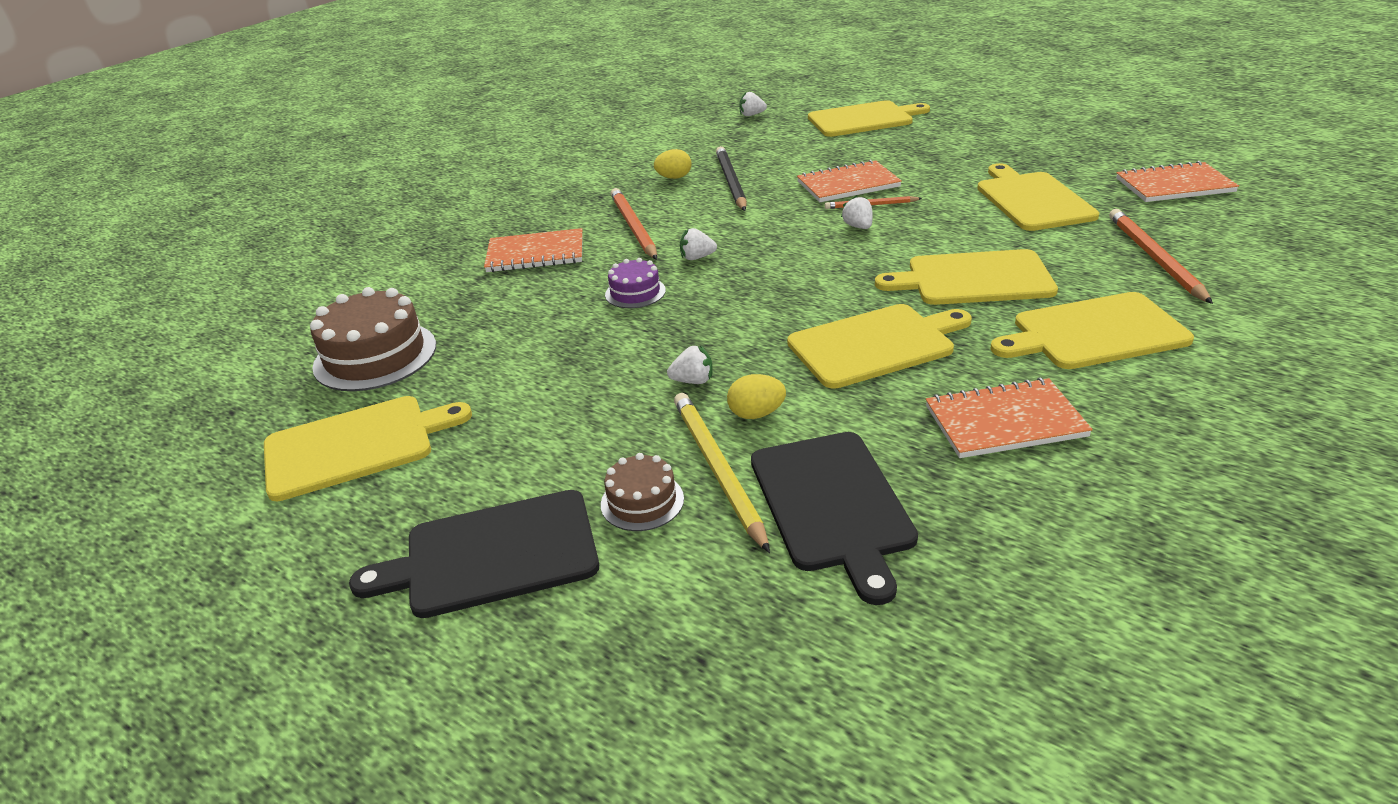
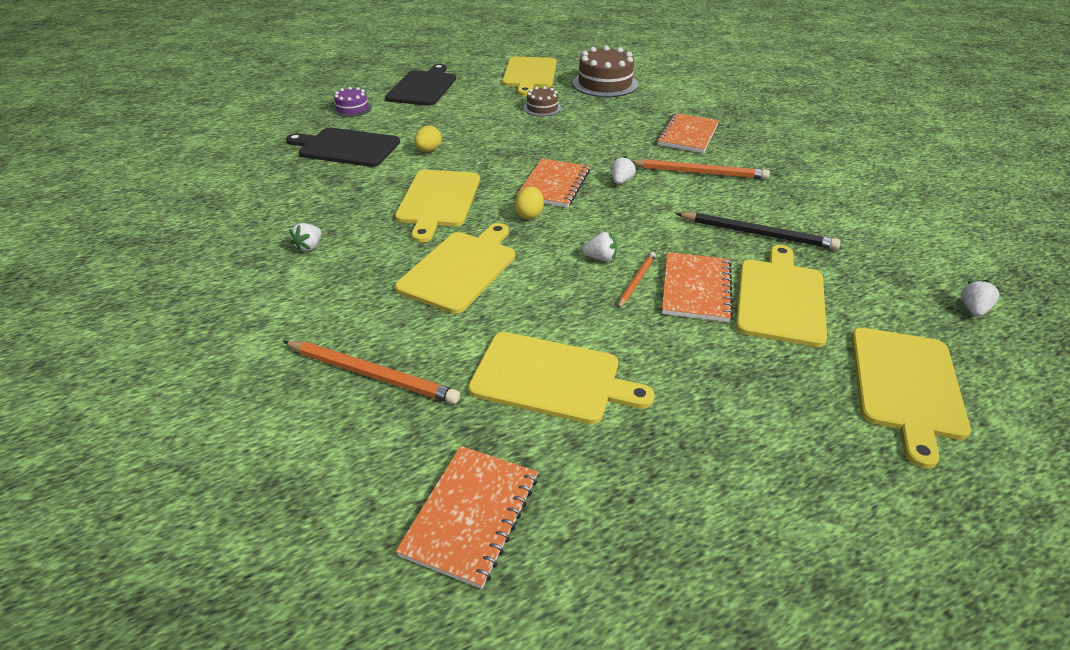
camera: 115 degrees right, 5 degrees up
(635, 292) = (595, 151): purple cake -> purple cake (352, 109)
(642, 501) = (410, 115): brown cake -> brown cake (542, 108)
(674, 178) = (792, 212): yellow egg -> yellow egg (529, 215)
(693, 381) = (478, 144): white strawberry -> white strawberry (309, 247)
(717, 470) = (404, 132): yellow pencil -> none
(1005, 421) = (323, 207): orange notebook -> orange notebook (554, 185)
(1094, 332) = (339, 279): yellow cutting board -> yellow cutting board (780, 298)

